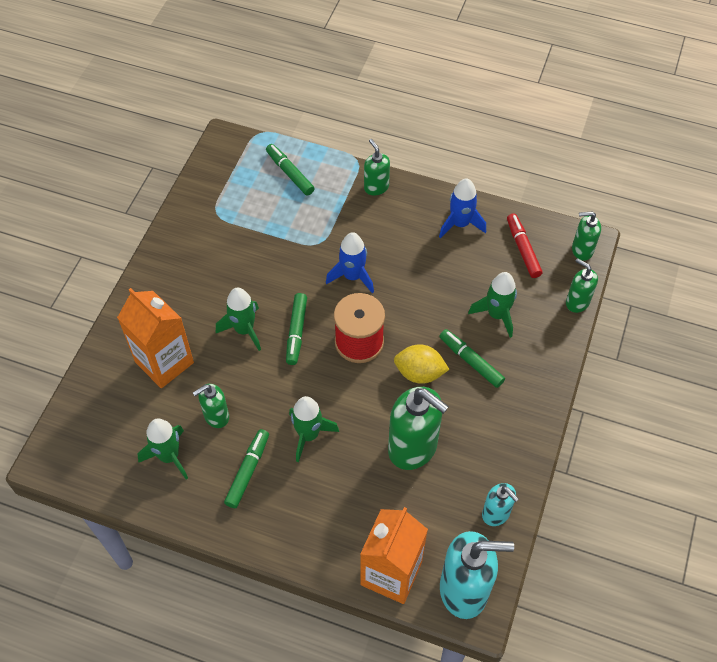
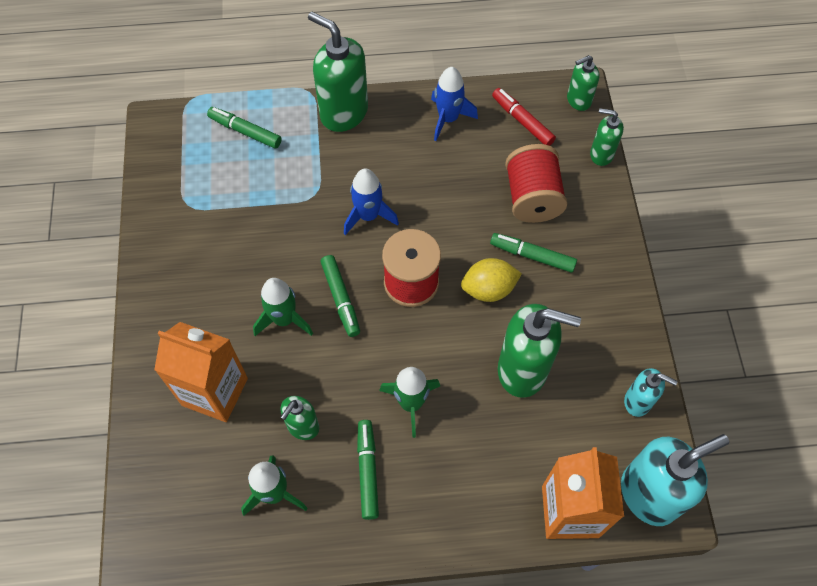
camera: 25 degrees left, 5 degrees up
(376, 187) = (343, 113): green soap dispenser -> green soap dispenser, size x1.85
(496, 315) = (532, 198): green rocket -> red spool

